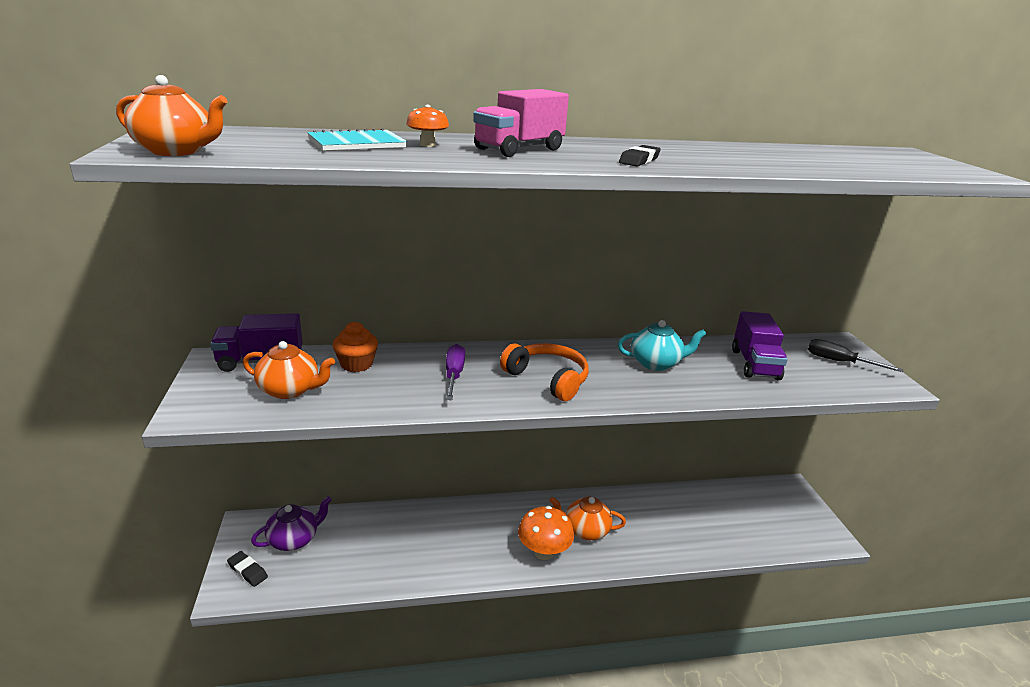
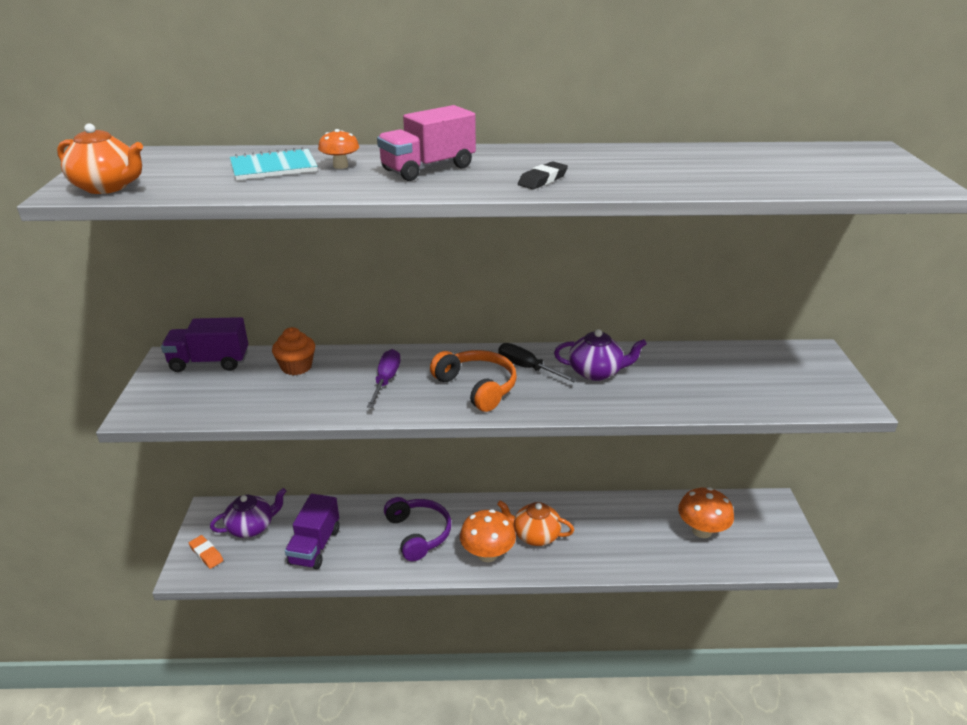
camera: 10 degrees right, 5 degrees up
(247, 571) = (206, 554): black eraser -> orange eraser
(290, 390) = (230, 392): orange teapot -> none
(470, 535) = (418, 533): none -> purple headphones
(656, 363) = (596, 372): turquoise teapot -> purple teapot
(737, 516) = (702, 530): none -> orange mushroom
(755, 364) = (704, 376): purple truck -> purple truck (315, 546)
(839, 362) = (802, 375): black screwdriver -> black screwdriver (527, 368)

